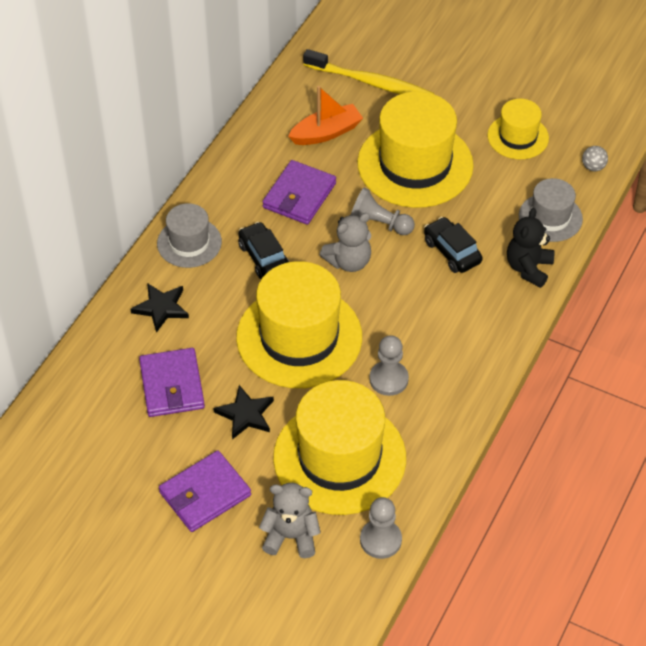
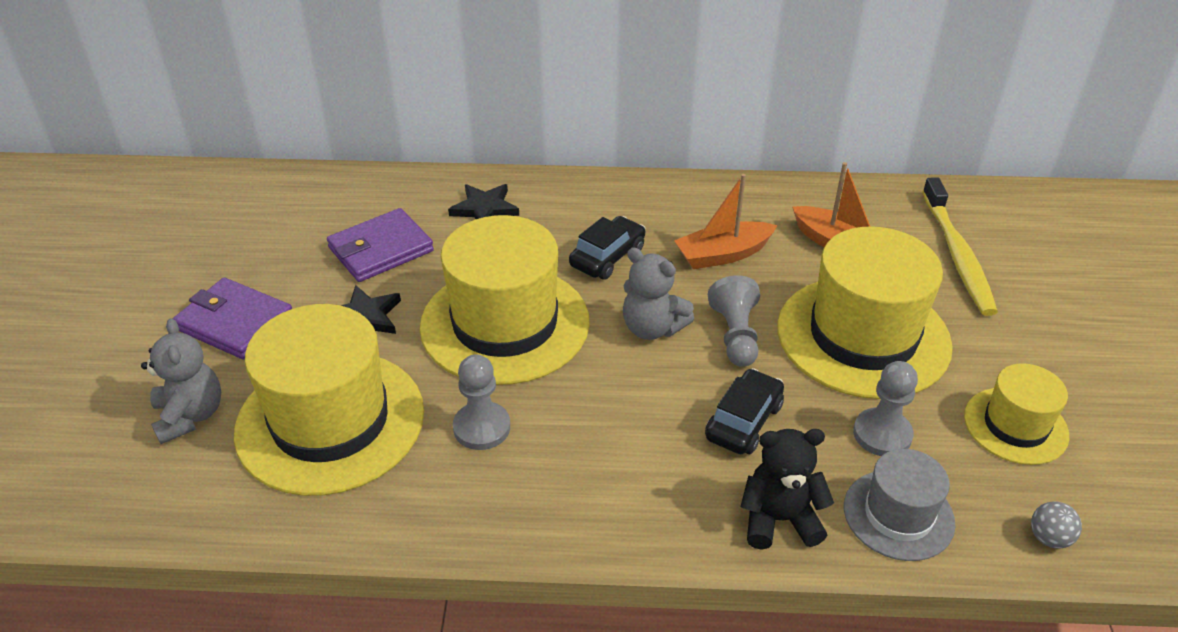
camera: 65 degrees right, 10 degrees down
(189, 243) = (588, 198): grey hat -> none
(299, 195) = (723, 255): purple wallet -> orange boat
(380, 540) = (205, 507): grey pawn -> grey pawn (882, 434)

